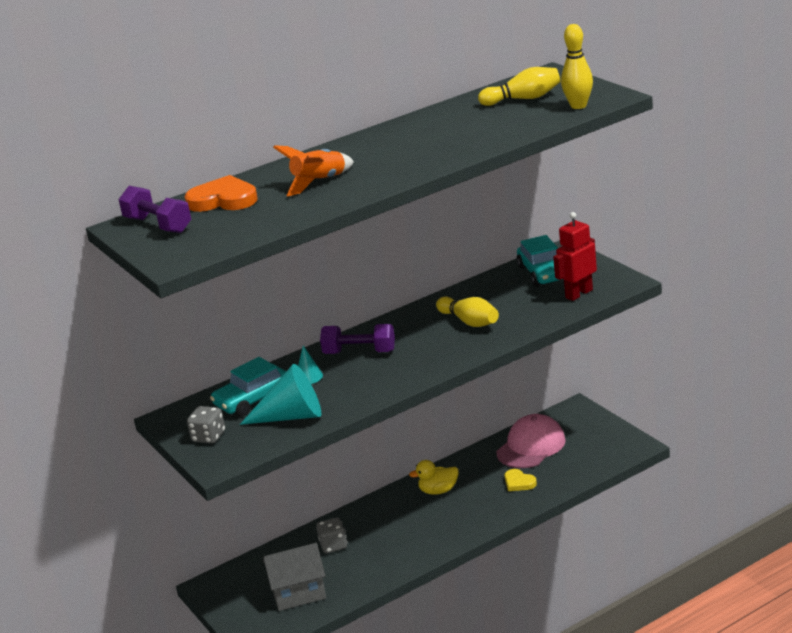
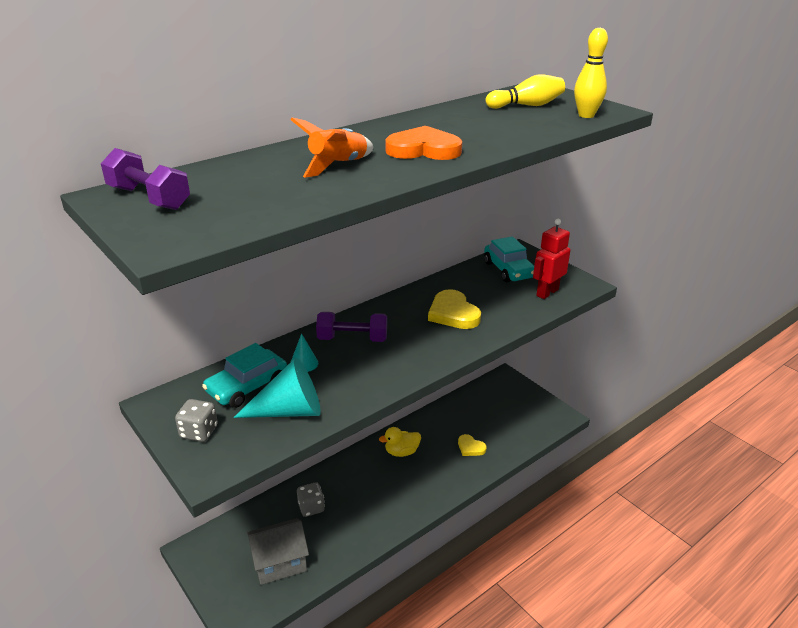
camera: 10 degrees left, 5 degrees up
(223, 200) = (229, 176): orange heart -> orange heart (423, 150)
(469, 322) = (453, 313): yellow bowling pin -> yellow heart
(531, 446) = (475, 411): pink cap -> none

